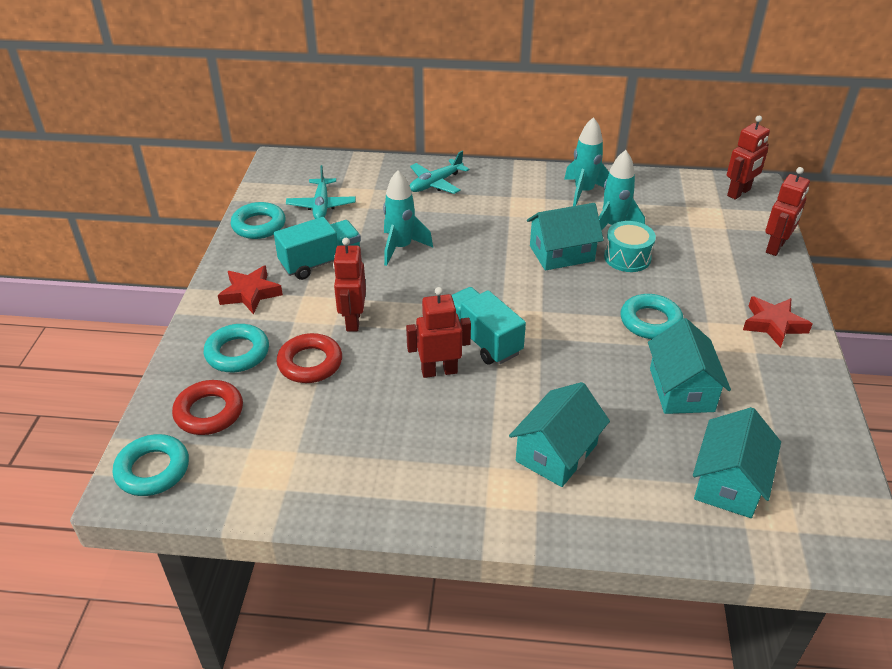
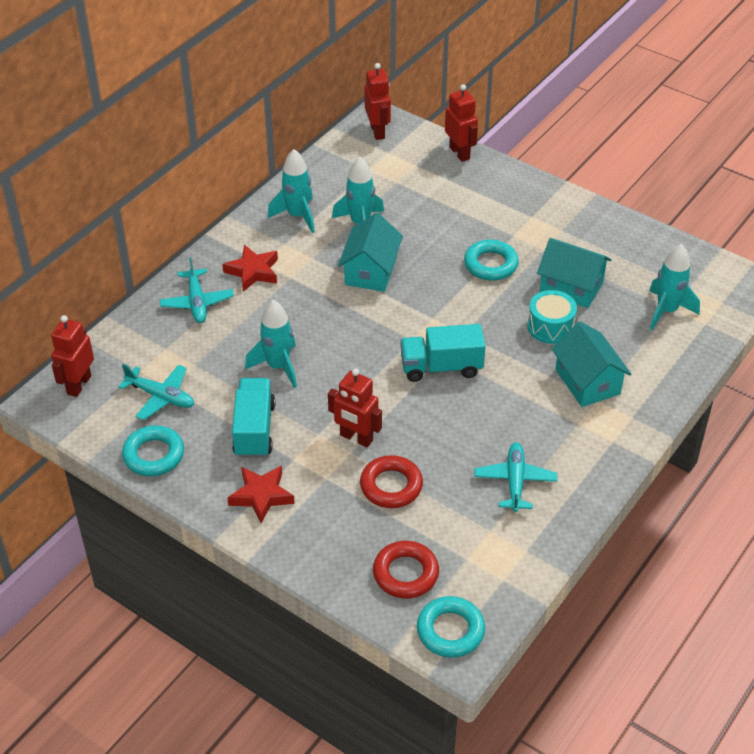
camera: 60 degrees left, 5 degrees up
(237, 353) = (341, 531): turquoise ring -> none
(373, 446) = (515, 481): none -> turquoise plane
(439, 371) = (459, 409): red robot -> red robot (78, 385)
(627, 257) = (407, 237): turquoise drum -> turquoise drum (550, 326)
(729, 482) = (666, 311): turquoise house -> turquoise rocket
(773, 324) = (541, 205): red star -> red star (253, 271)

